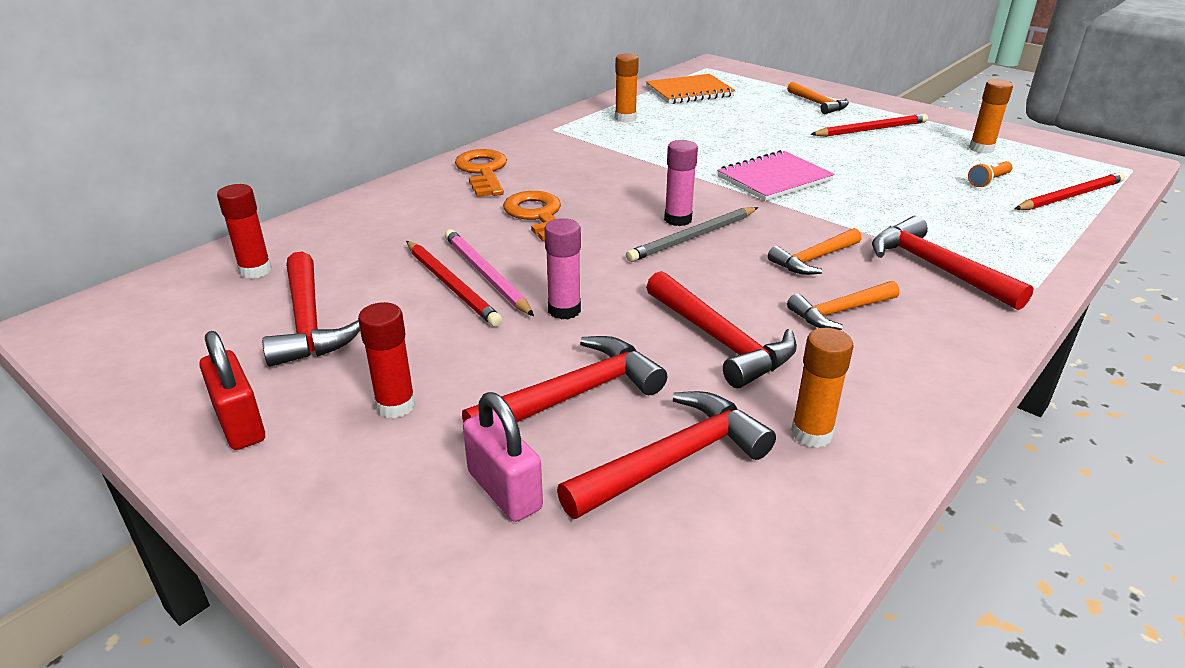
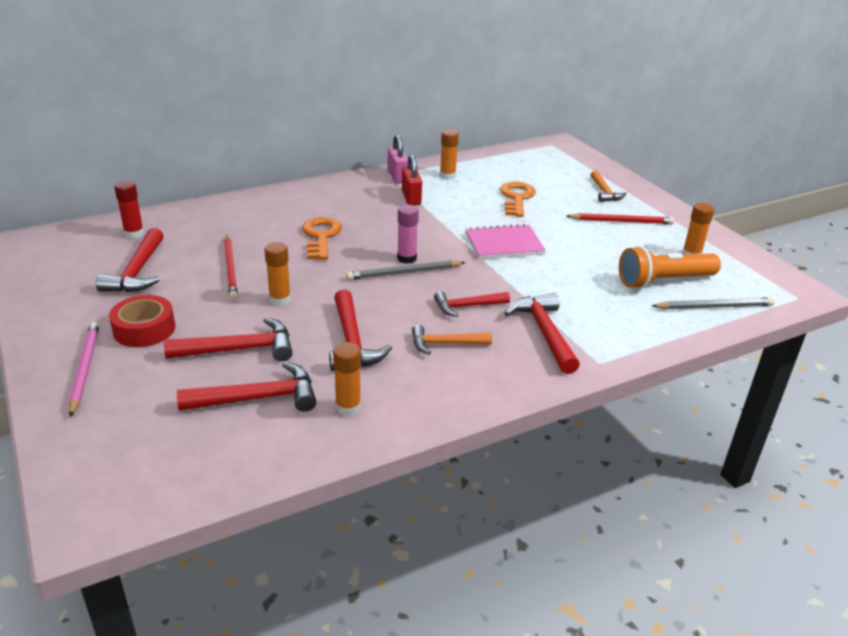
camera: 20 degrees right, 0 degrees up
(240, 424) = (64, 318): red padlock -> red padlock (411, 198)
(395, 405) = (144, 329): red glue stick -> red tape
(483, 171) = (315, 197): orange key -> orange key (516, 198)
(486, 275) = (255, 267): pink pencil -> pink pencil (84, 369)
(505, 490) = (160, 387): pink padlock -> pink padlock (397, 177)
(564, 310) = (280, 300): pink glue stick -> orange glue stick
(689, 91) = (516, 163): orange notebook -> none
(813, 259) = (467, 306): orange hammer -> red hammer
(988, 181) = (664, 281): orange flashlight -> orange flashlight, size x2.26
(1070, 196) = (714, 307): red pencil -> grey pencil

